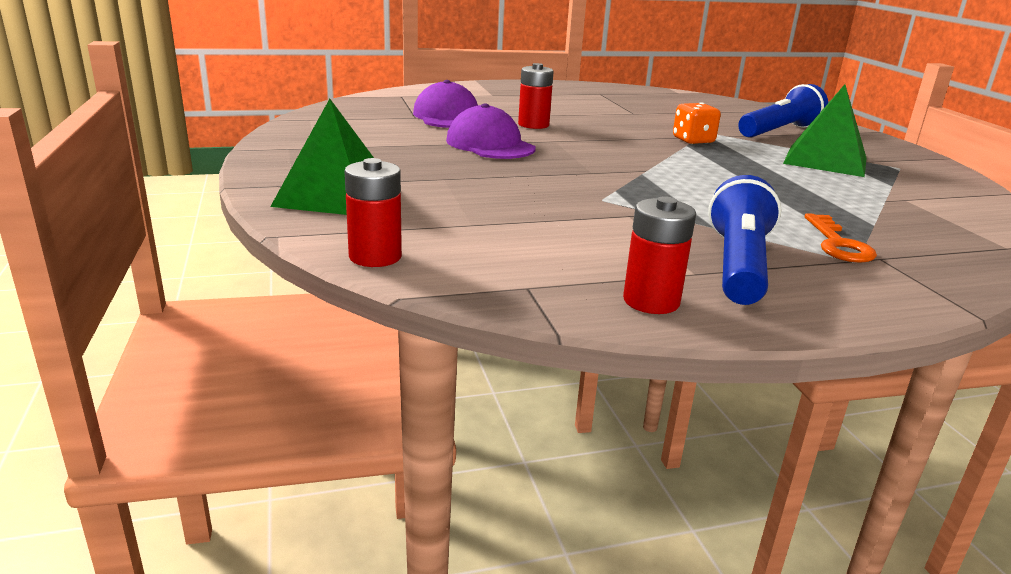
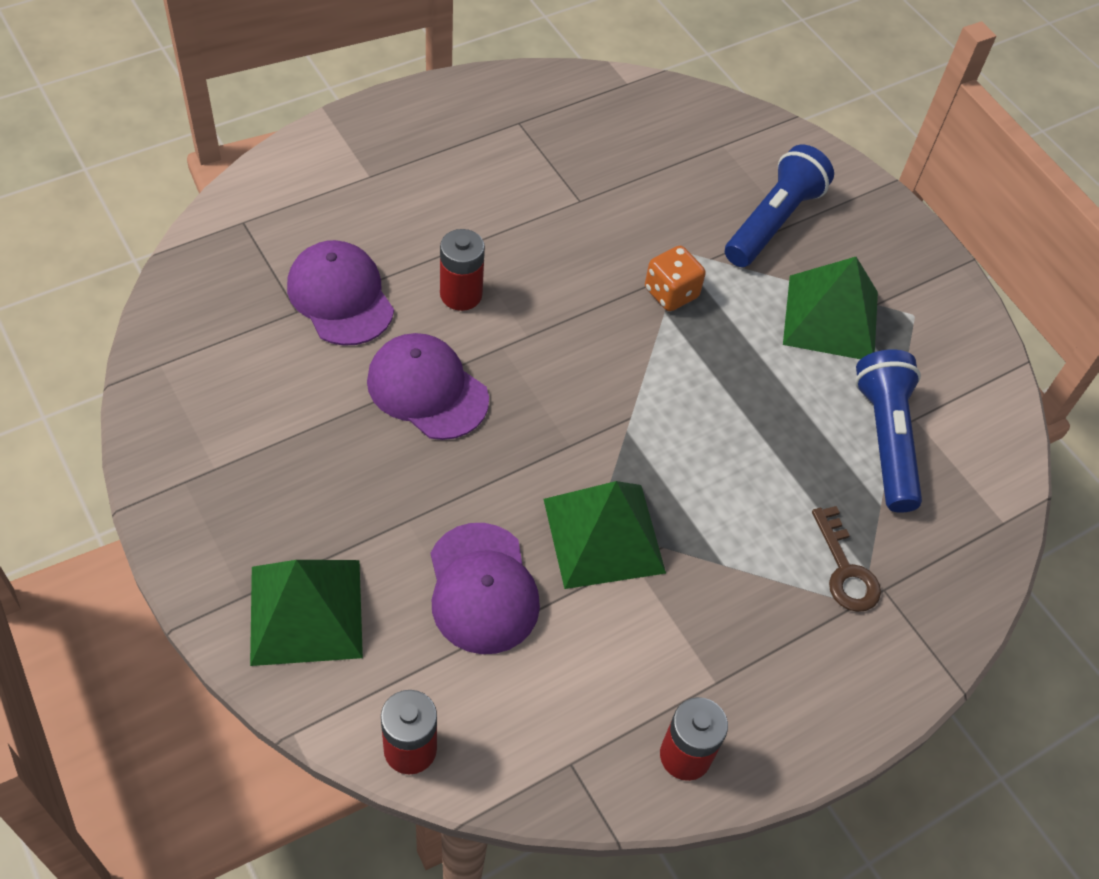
camera: 20 degrees left, 30 degrees up
(488, 207) = (482, 589): none -> purple cap
(606, 203) = (603, 535): none -> green pyramid
(738, 265) = (754, 652): blue flashlight -> blue flashlight (885, 440)
(838, 244) = (845, 569): orange key -> brown key

